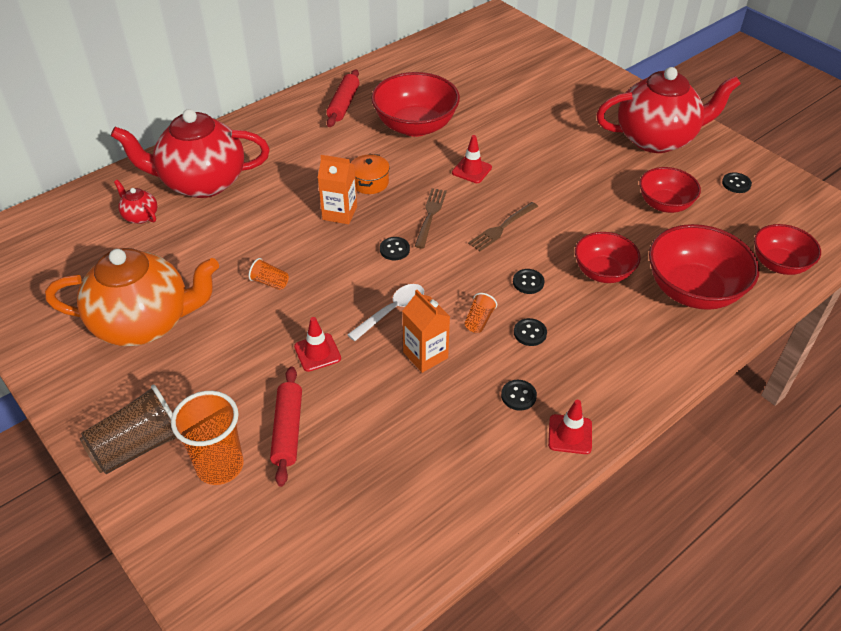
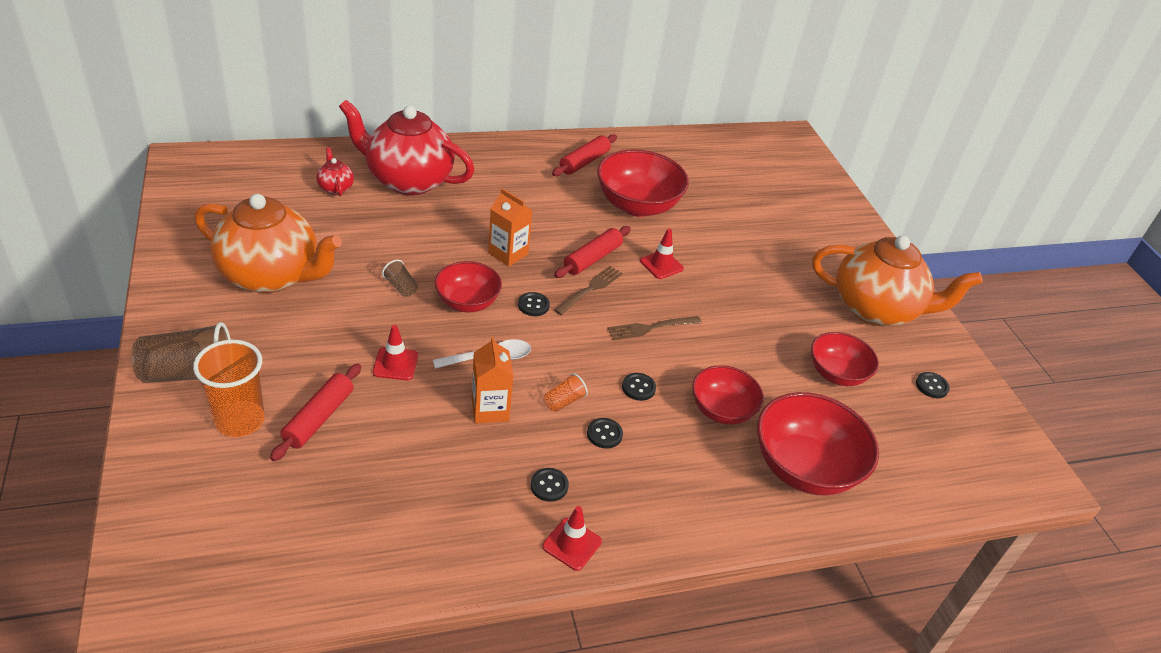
camera: 20 degrees right, 5 degrees down
(270, 282) = (401, 287): orange cup -> brown cup
(370, 182) = (556, 238): orange pot -> none
(413, 188) = (592, 259): none -> red rolling pin
(657, 139) = (876, 309): red teapot -> orange teapot
(779, 264) = (920, 483): red bowl -> red bowl (467, 302)

